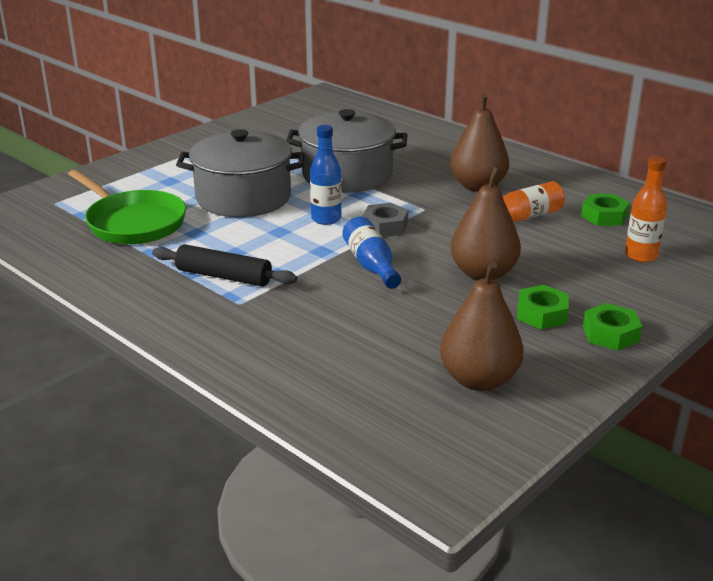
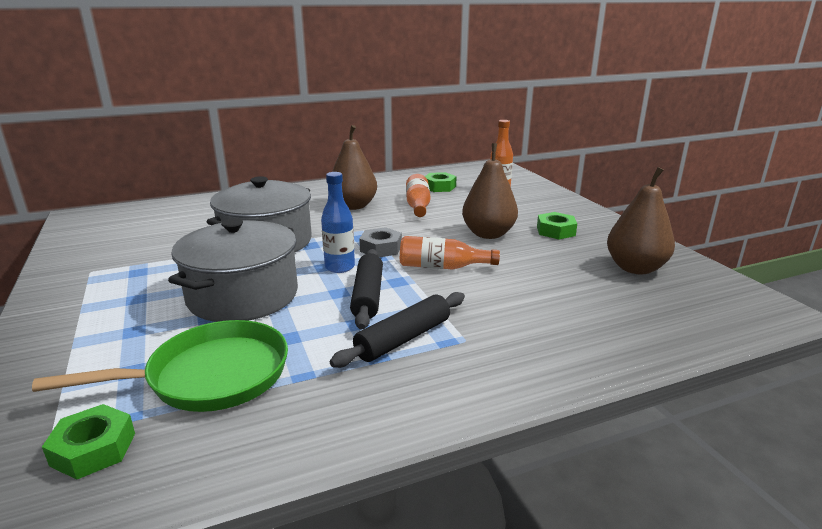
camera: 65 degrees left, 5 degrees down
(283, 244) = (368, 295): none -> black rolling pin
(371, 265) = (442, 267): blue bottle -> orange bottle
(610, 334) = (589, 220): green nut -> green nut (93, 449)

